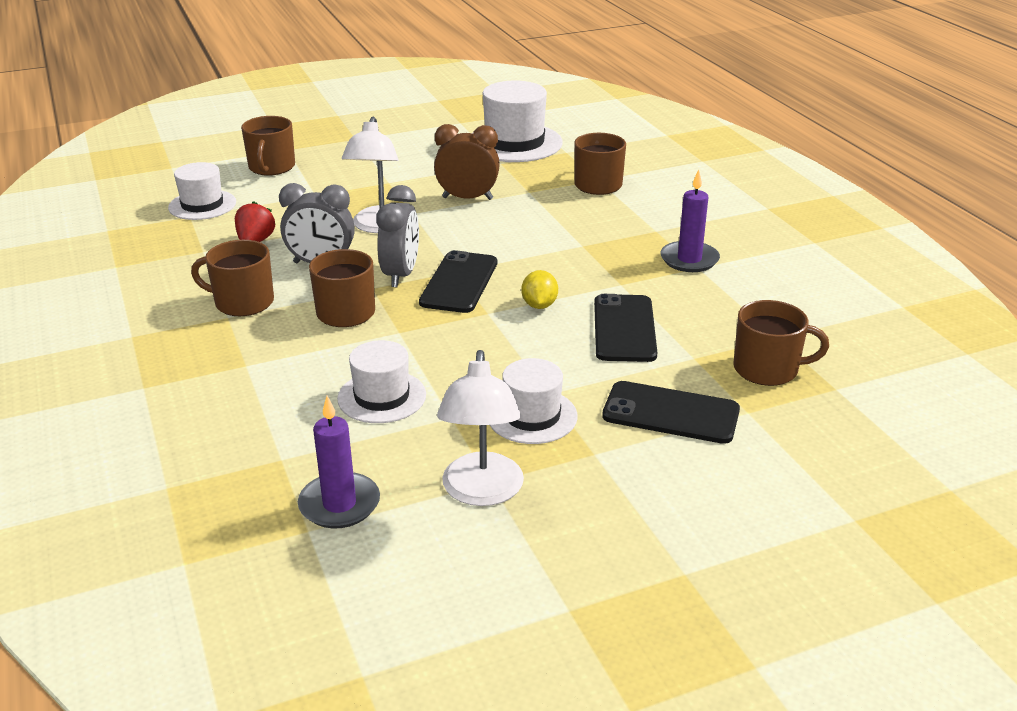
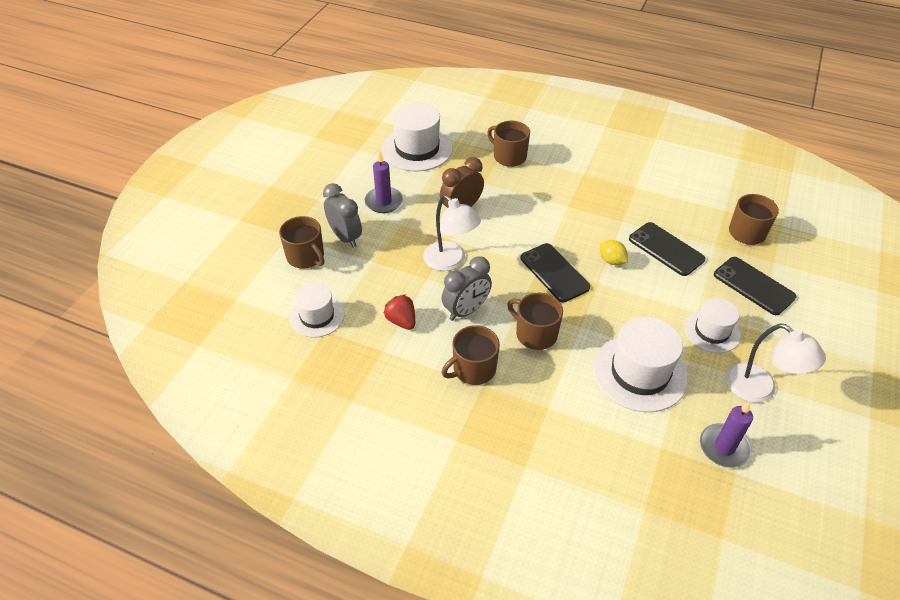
camera: 45 degrees left, 15 degrees up
(382, 397) = (640, 373): white hat -> white hat, size x1.62
(401, 275) = (519, 288): grey clock -> grey clock (345, 237)
(670, 413) = (753, 286): black phone -> black phone turned 75 degrees clockwise
(689, 259) = (625, 184): purple candle -> purple candle (383, 202)

